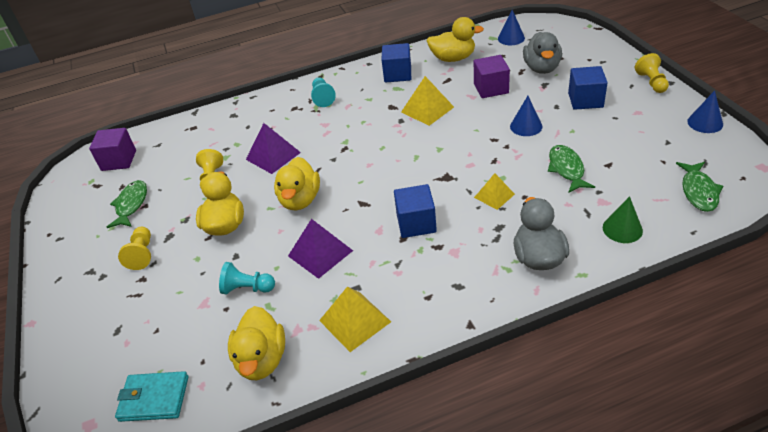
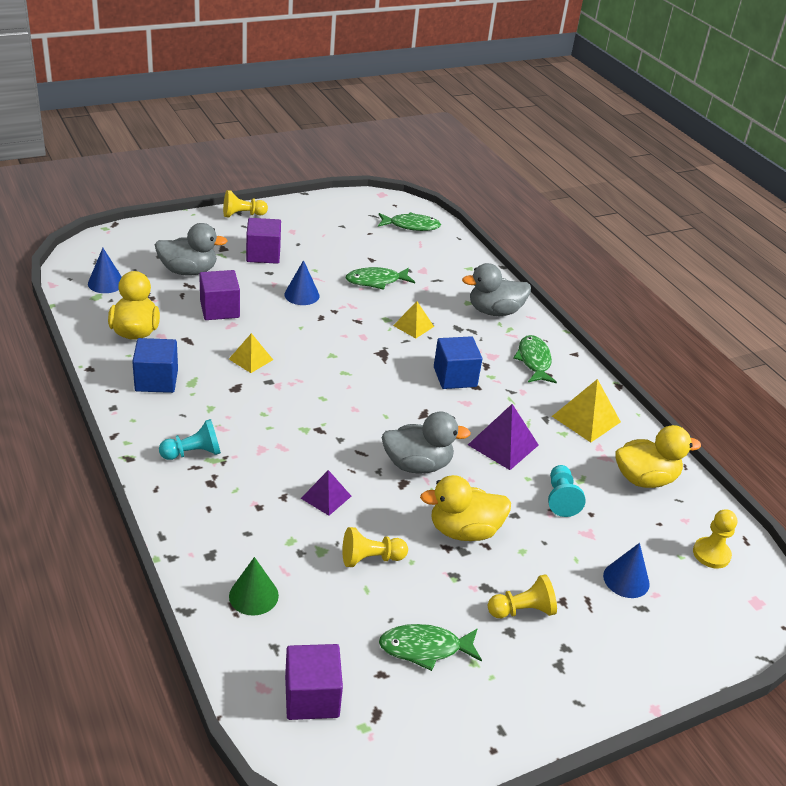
camera: 105 degrees left, 5 degrees down
(154, 398) = (711, 554): turquoise wallet -> yellow pawn
(273, 156) = (326, 497): purple pyramid -> purple pyramid, size x0.65
(300, 200) = (417, 465): yellow duck -> grey duck
(427, 109) = (251, 359): yellow pyramid -> yellow pyramid, size x0.65
(450, 285) = (534, 361): none -> green fish
(585, 100) = (263, 254): blue cube -> purple cube
(622, 229) = (457, 267): green cone -> green cone (253, 595)
(705, 123) = (317, 203): blue cone -> blue cone (626, 579)

